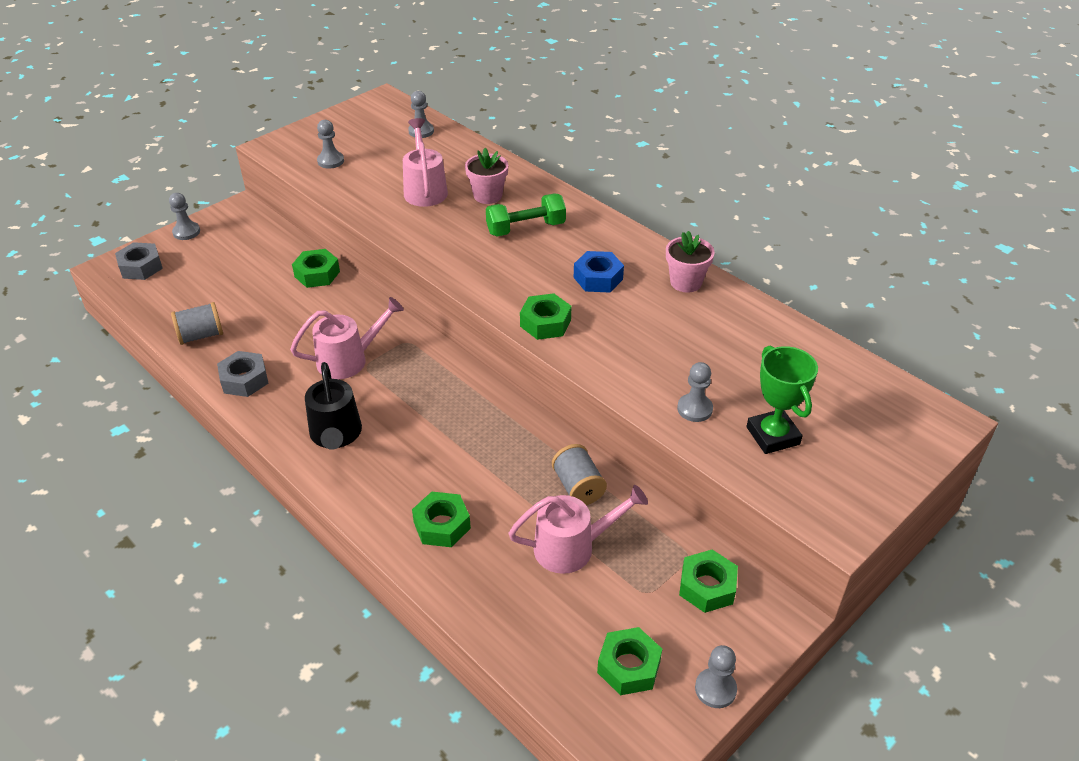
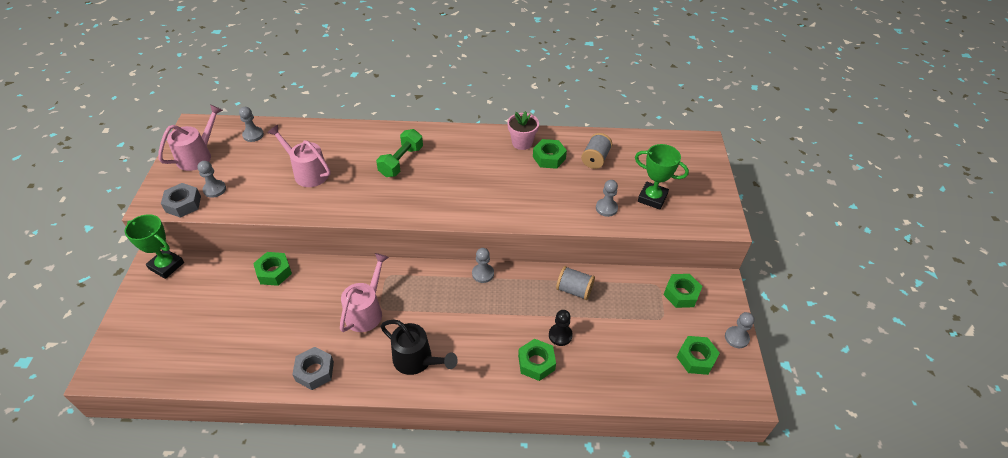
camera: 45 degrees left, 5 degrees up
(141, 267) = (128, 353): grey nut -> grey nut (183, 204)
(186, 232) = (132, 305): grey pawn -> grey pawn (483, 274)
(201, 335) = (244, 366): grey spool -> grey spool (595, 159)
(246, 216) = (166, 266): none -> green trophy
(487, 196) = (353, 154): pink flower pot -> none
(502, 519) = (560, 335): none -> black pawn
(545, 323) = (482, 211): green nut -> green nut (549, 158)
(573, 547) = (608, 322): pink watering can -> pink watering can (198, 155)
(598, 278) = (477, 167): blue nut -> none

